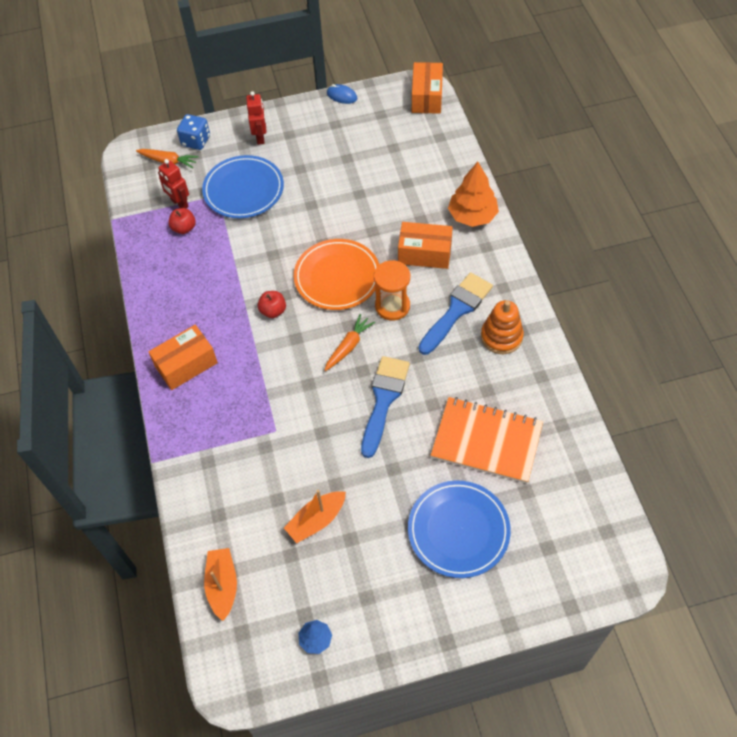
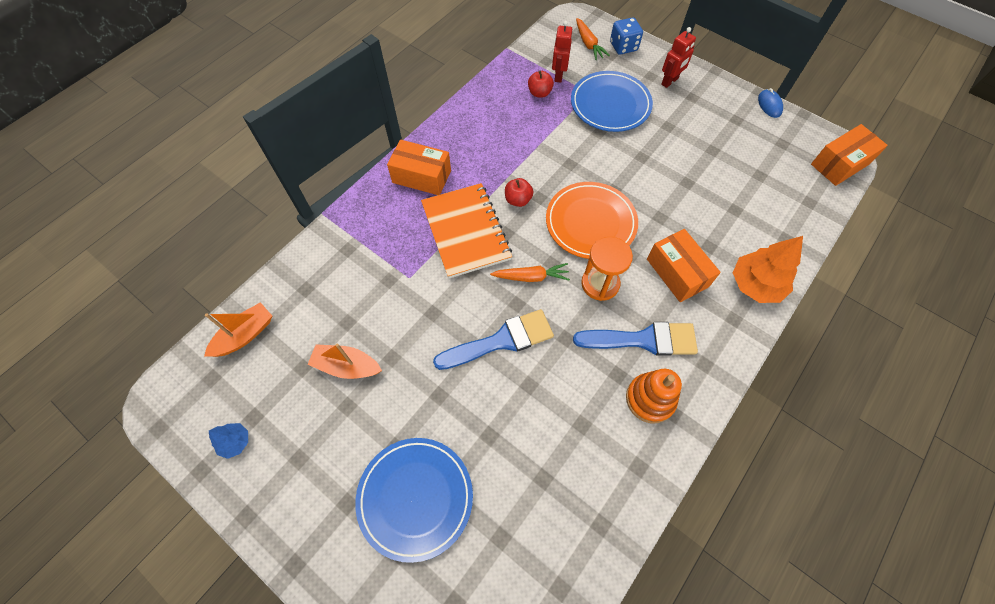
camera: 50 degrees right, 5 degrees up
(486, 441) = (527, 461): orange notebook -> orange notebook (466, 231)

